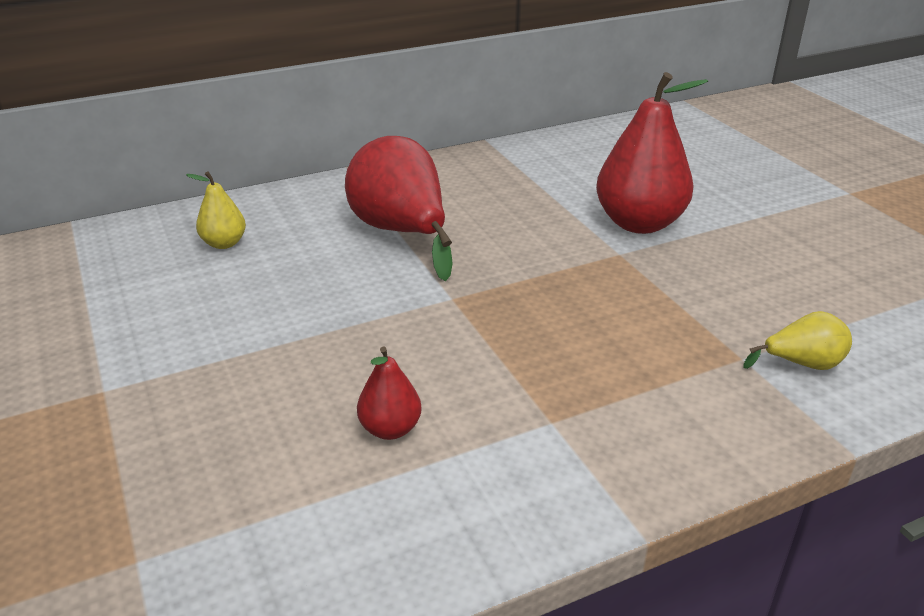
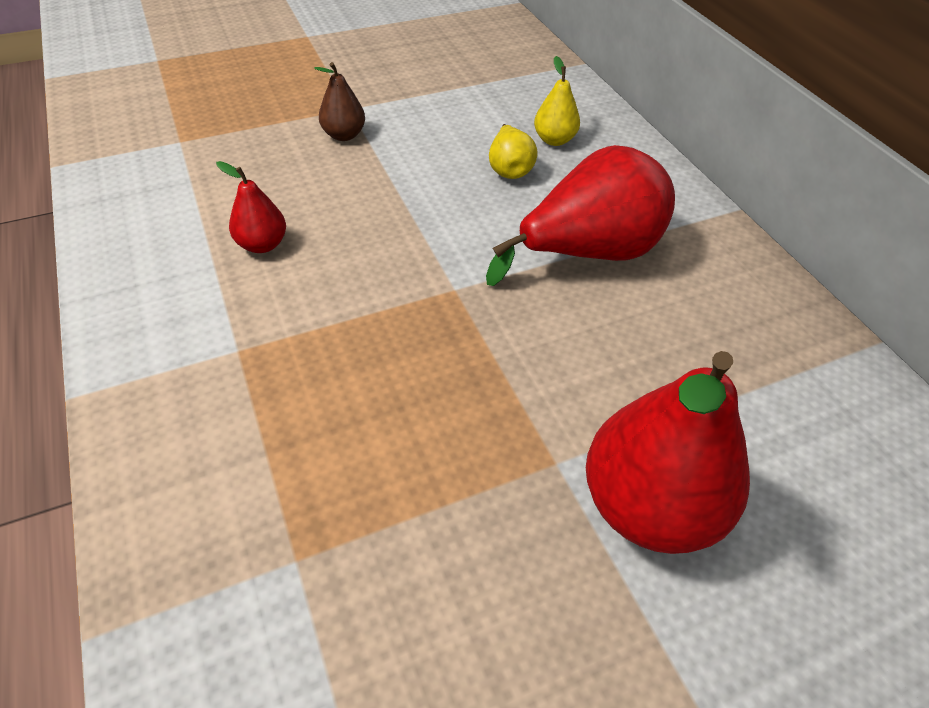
camera: 90 degrees right, 15 degrees up
(171, 388) = (344, 135): none -> brown pear
(802, 364) = (265, 639): yellow pear -> yellow pear (509, 169)

